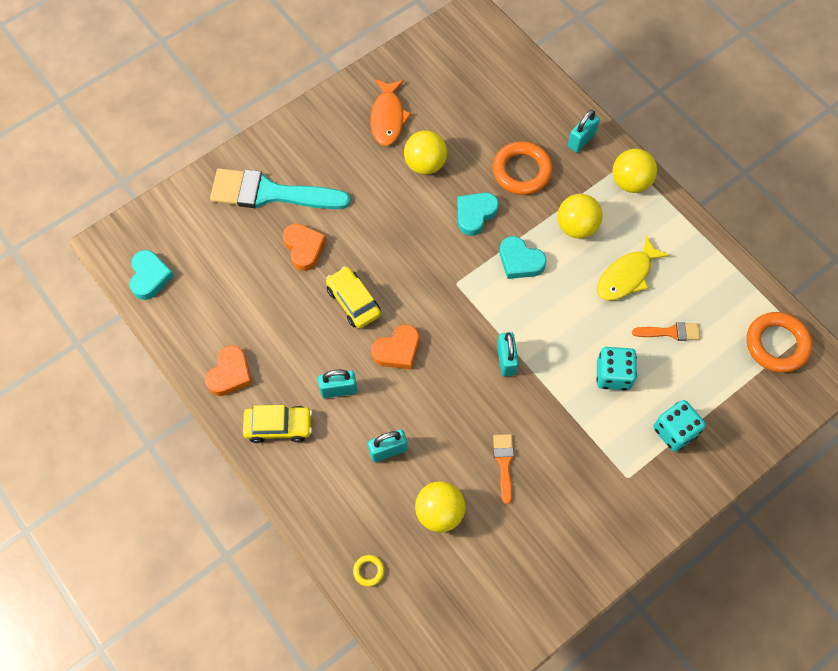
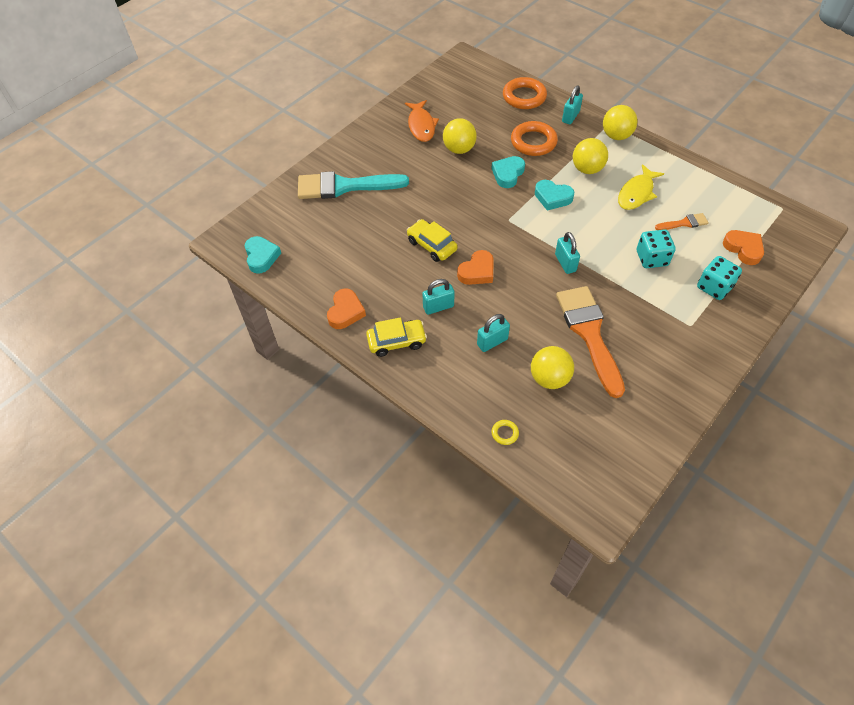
camera: 10 degrees left, 10 degrees down
(304, 248) = (381, 217): orange heart -> orange heart (743, 249)
(504, 463) = (589, 333): orange brush -> orange brush, size x2.19
(776, 344) = (766, 217): orange ring -> orange ring (524, 97)

